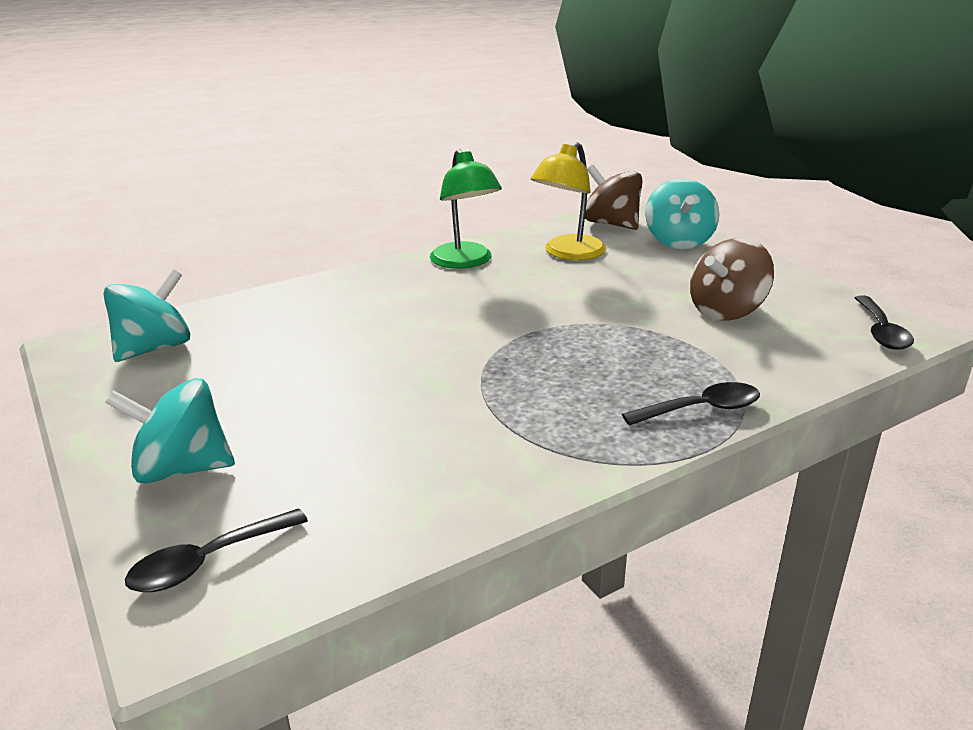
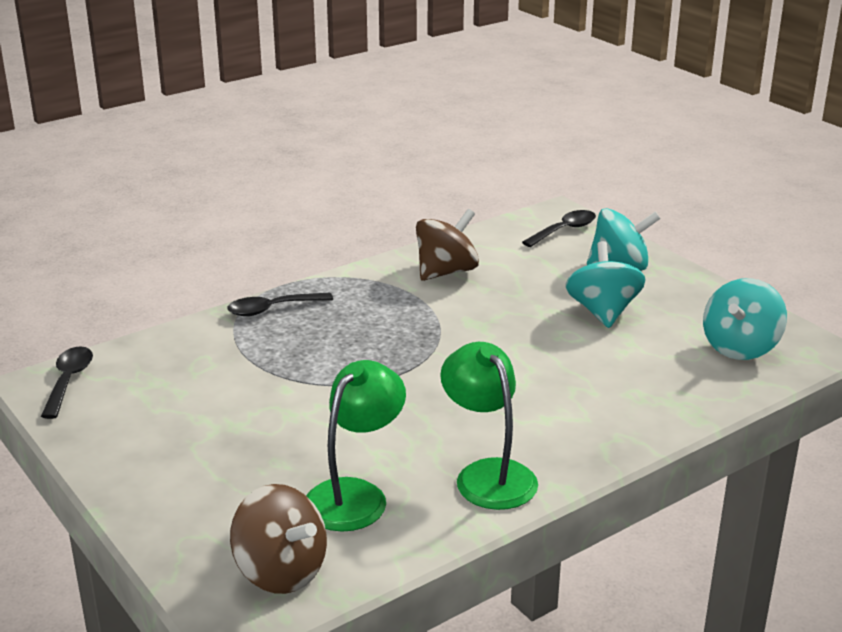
camera: 175 degrees right, 0 degrees up
(568, 253) = (355, 495): yellow lamp -> green lamp
(679, 241) = (196, 526): turquoise spinning top -> turquoise spinning top (603, 312)
(726, 311) = (200, 402): brown spinning top -> brown spinning top (446, 272)

